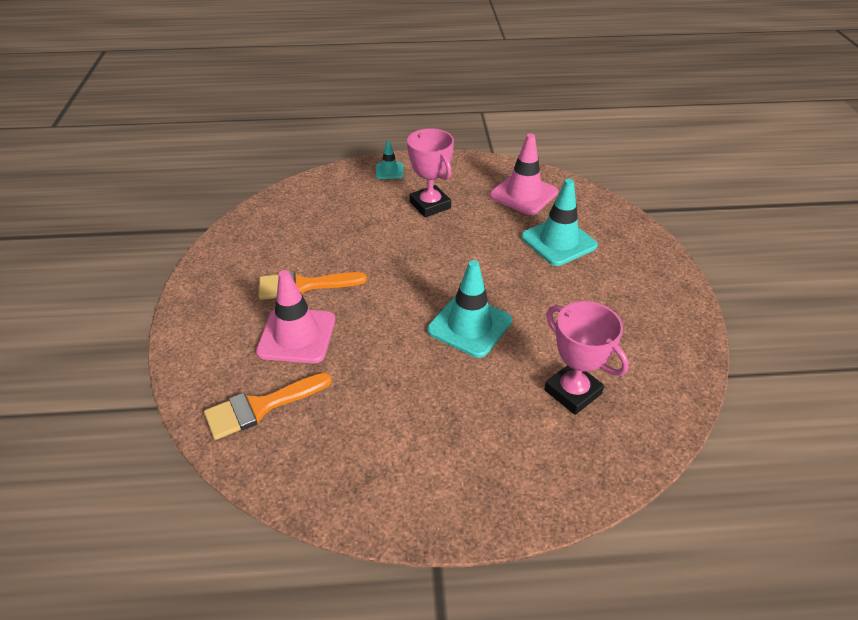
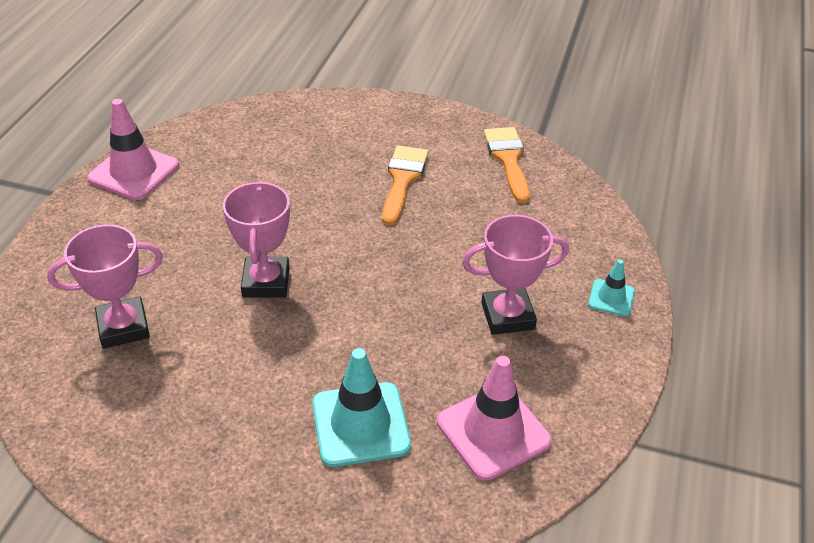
camera: 110 degrees right, 0 degrees up
(261, 407) = (263, 134): orange brush -> orange brush (508, 160)
(297, 335) = (332, 164): pink traffic cone -> pink traffic cone (134, 172)
(469, 325) = (266, 282): turquoise traffic cone -> pink trophy

